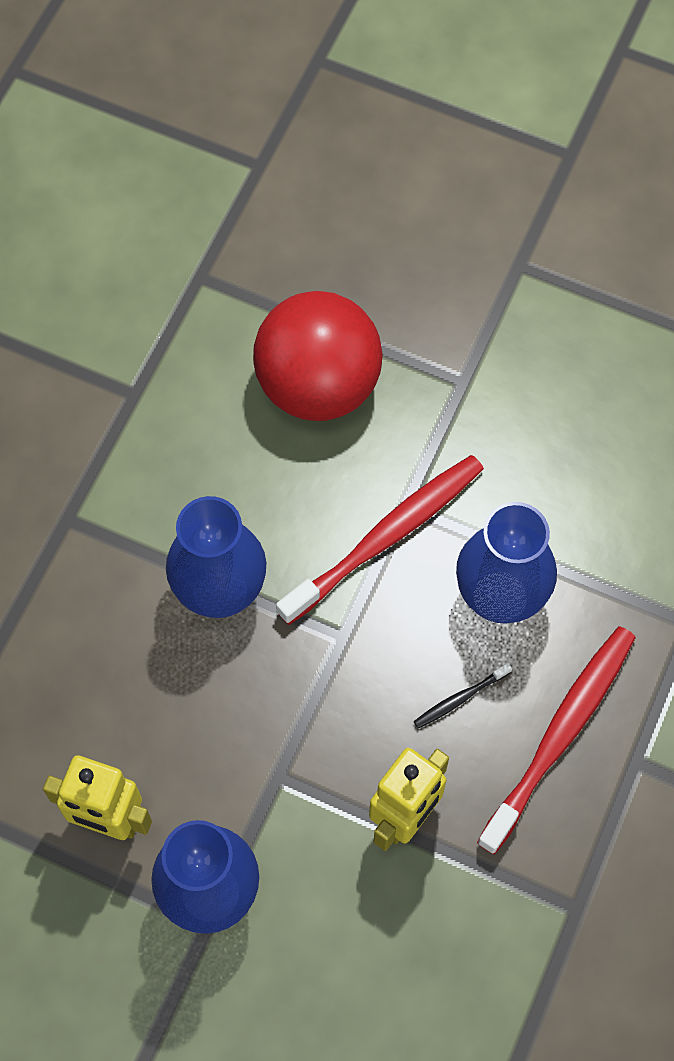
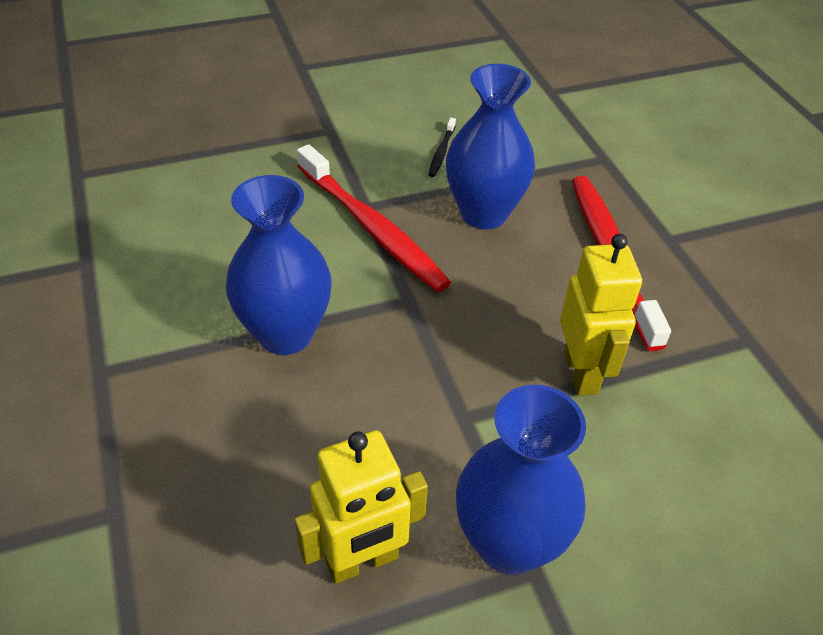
camera: 45 degrees left, 20 degrees down
(318, 385) = (232, 181): red ball -> none
(387, 536) = (373, 228): red toothbrush -> red toothbrush turned 135 degrees clockwise
(459, 699) = (528, 280): black toothbrush -> black toothbrush (441, 152)

